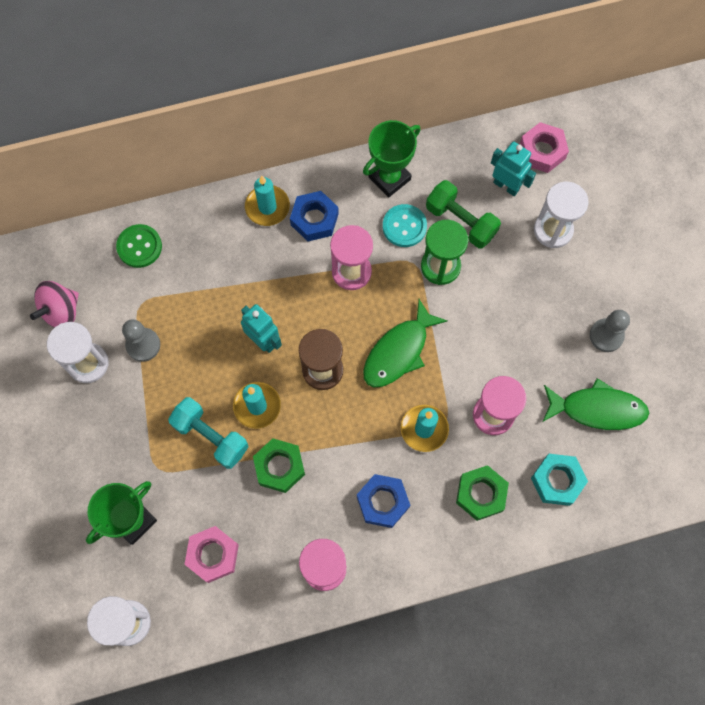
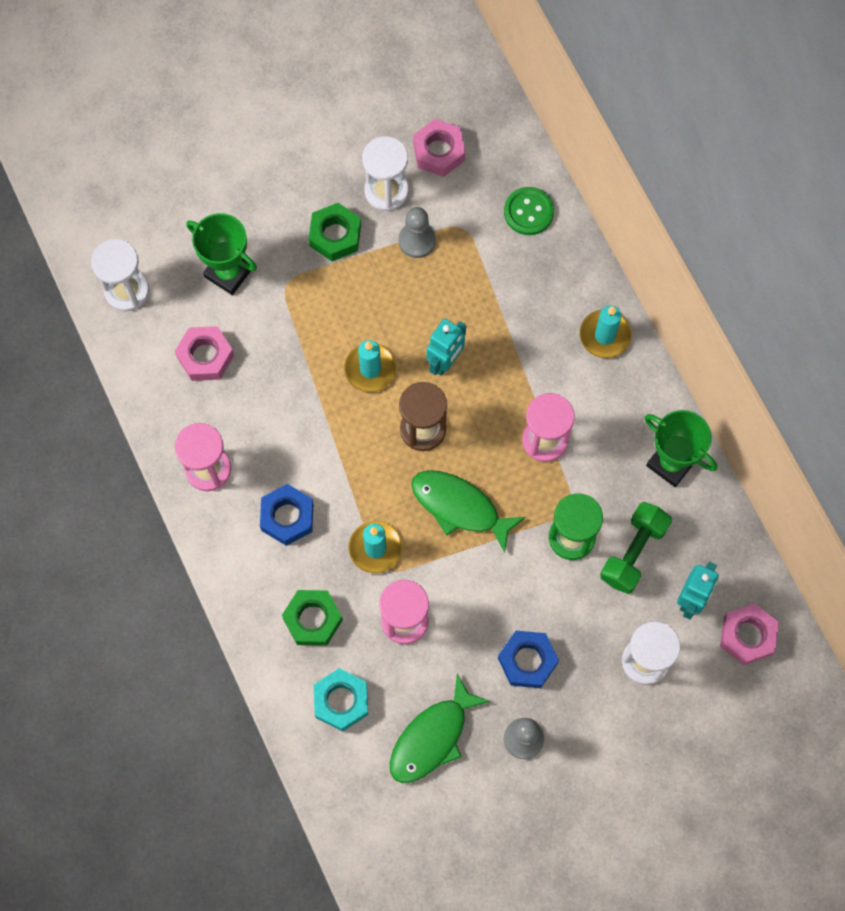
camera: 80 degrees right, 0 degrees up
(61, 311) = (439, 151): pink spinning top -> pink nut
(211, 436) = (329, 329): turquoise dumbbell -> none
(279, 467) = (308, 404): green nut -> green nut (335, 235)
(314, 219) = (600, 389): blue nut -> blue nut (527, 661)
(404, 226) = (613, 489): turquoise button -> none
(597, 409) = (432, 737): green fish -> green fish turned 45 degrees clockwise

